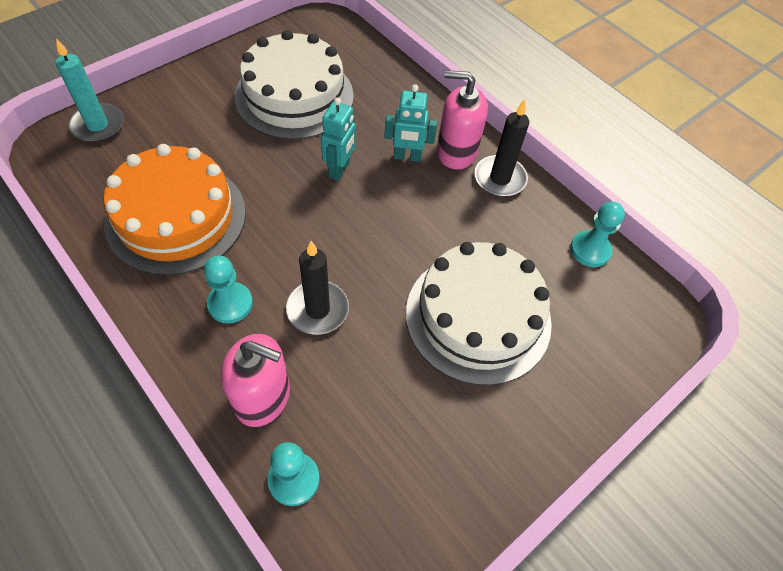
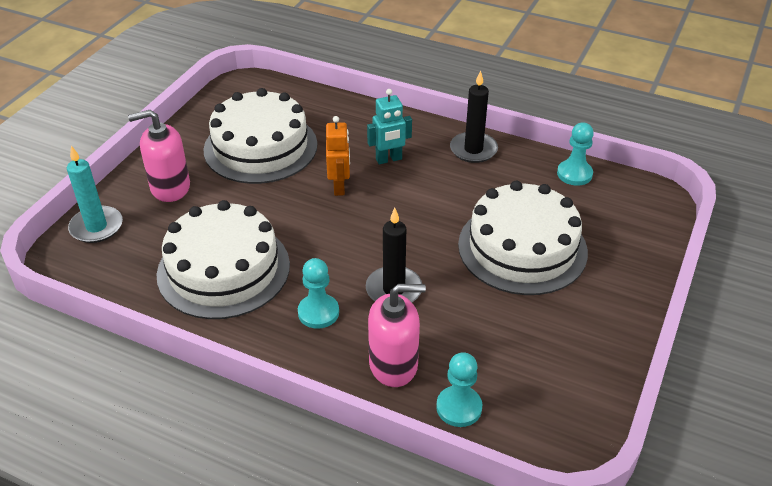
camera: 20 degrees left, 15 degrees down
(176, 217) = (223, 269): orange cake -> white cake
(339, 169) = (339, 187): turquoise robot -> orange robot
(456, 152) = (426, 143): pink soap dispenser -> pink soap dispenser (170, 187)

